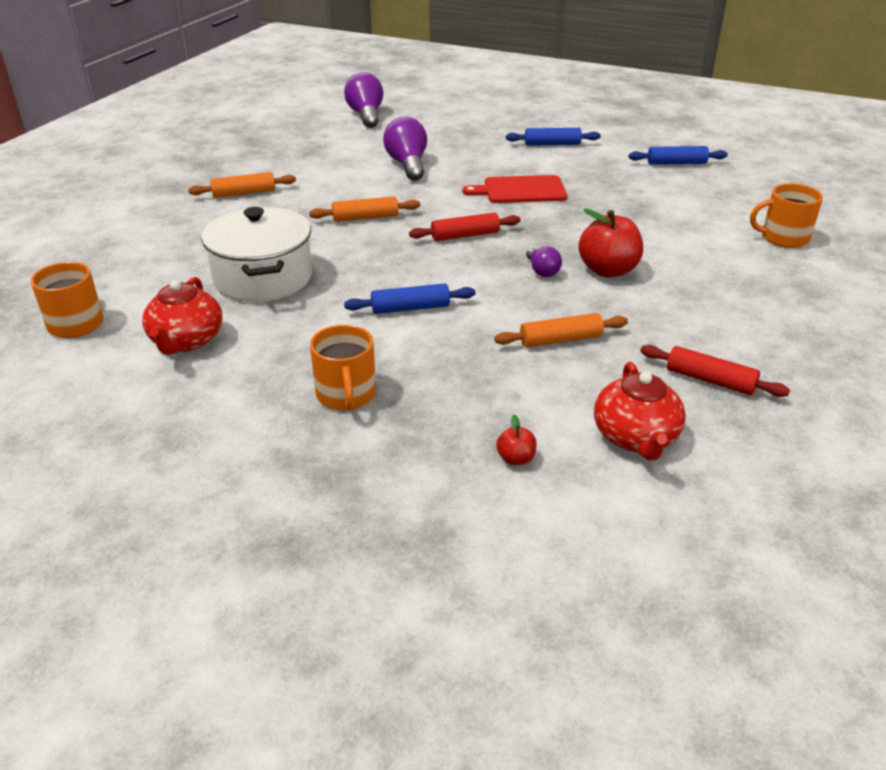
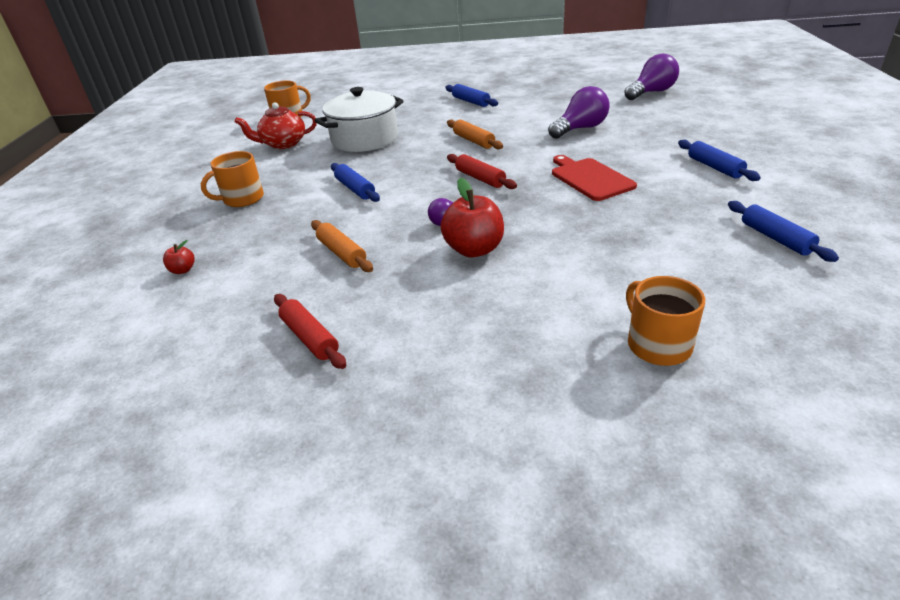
camera: 70 degrees right, 0 degrees up
(244, 193) = (471, 101): orange rolling pin -> blue rolling pin
(635, 437) = (215, 314): red teapot -> none
(710, 380) = (310, 337): red rolling pin -> red rolling pin turned 45 degrees counterclockwise

